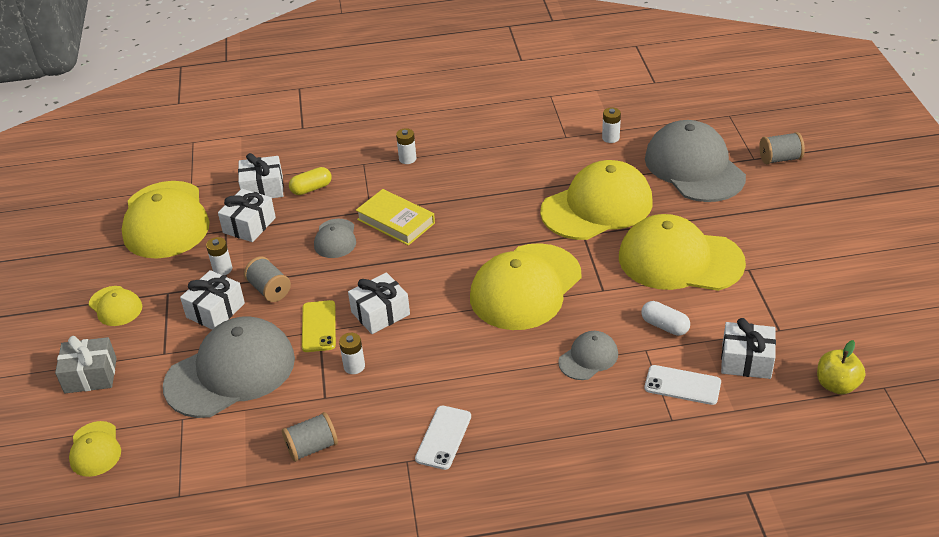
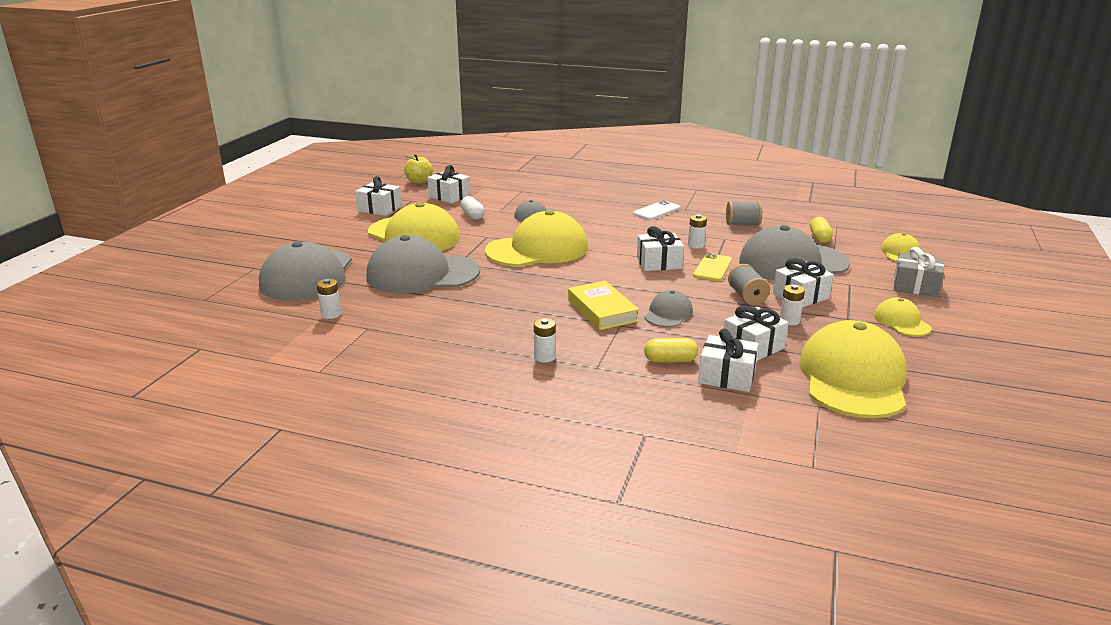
camera: 155 degrees left, 15 degrees down
(202, 449) = (819, 238): none -> yellow capsule
(597, 206) = (422, 274): yellow cap -> grey cap
(682, 385) = (497, 197): white phone -> none
(780, 159) = (238, 262): grey spool -> none
(788, 295) = (379, 209): none -> white gift

